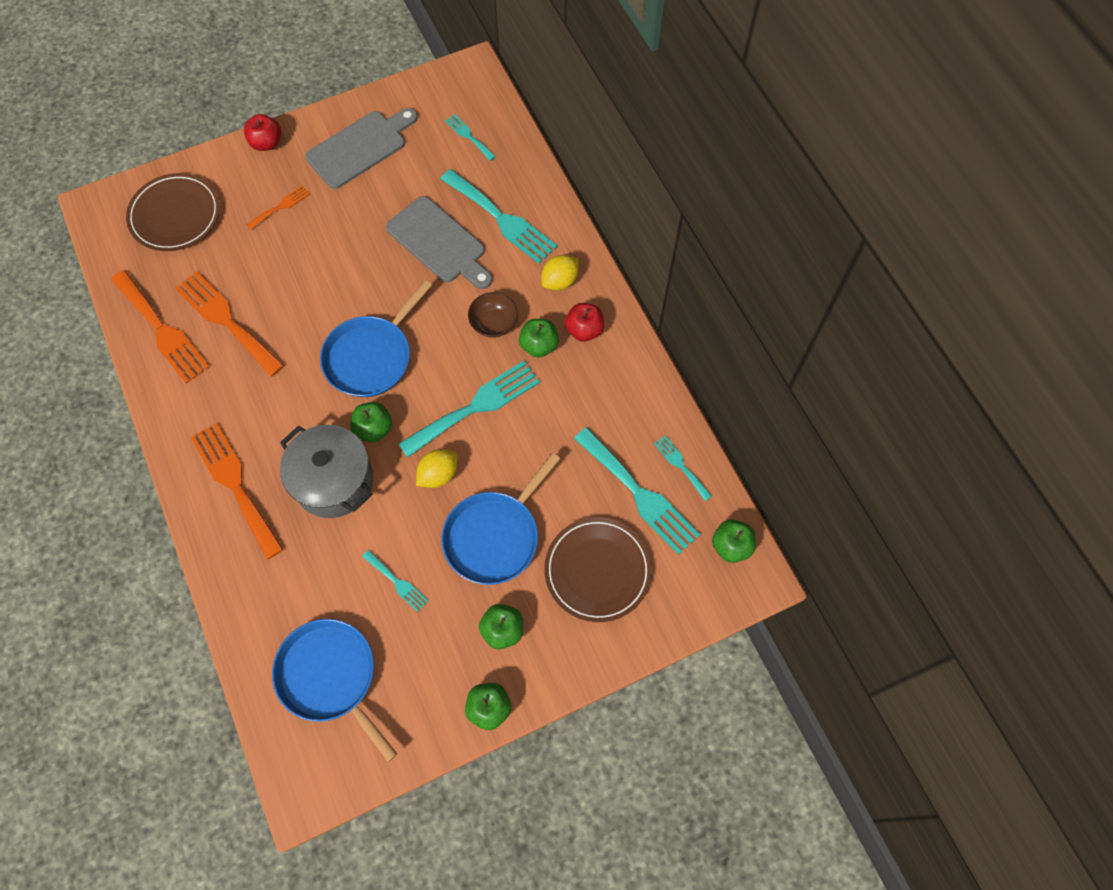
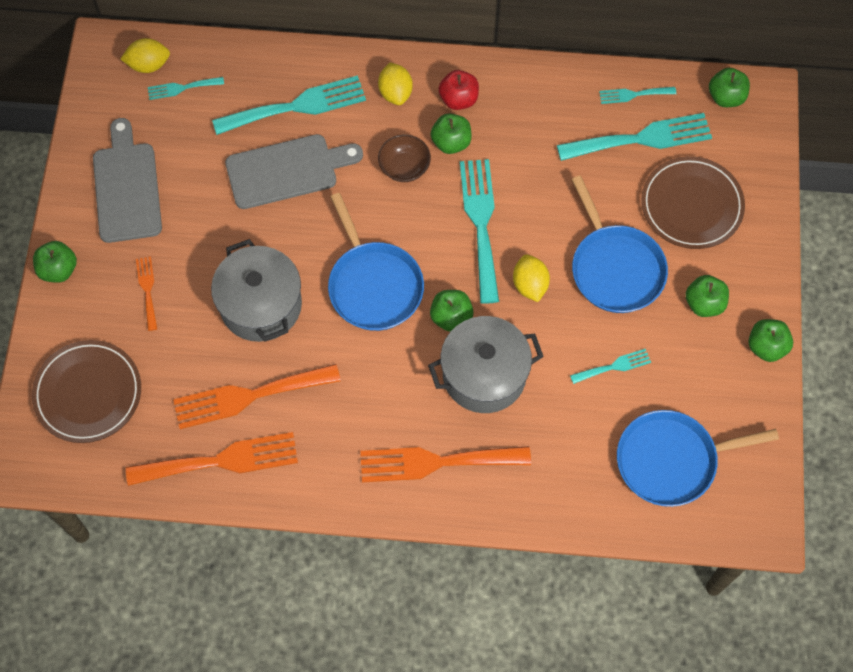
camera: 60 degrees left, 0 degrees up
(266, 143) = (58, 270): red apple -> green apple
(309, 287) = (261, 305): none -> grey pot
(475, 105) = (148, 65): none -> yellow lemon

